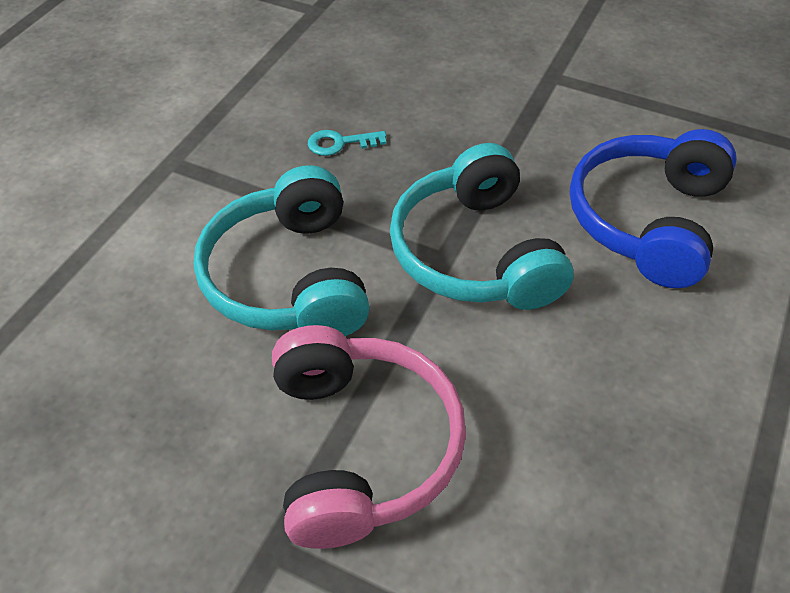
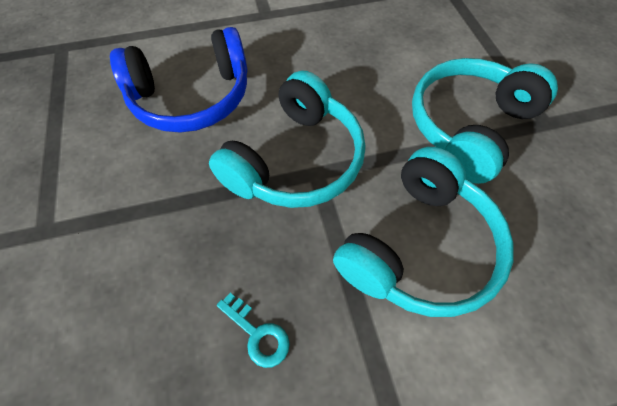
camera: 130 degrees left, 10 degrees up
(361, 447) = (468, 126): pink headphones -> turquoise headphones

